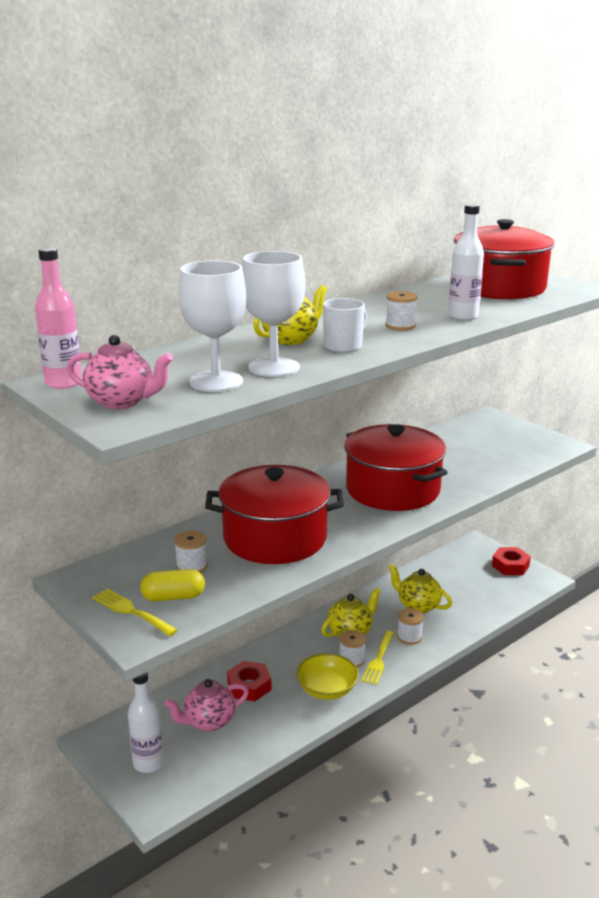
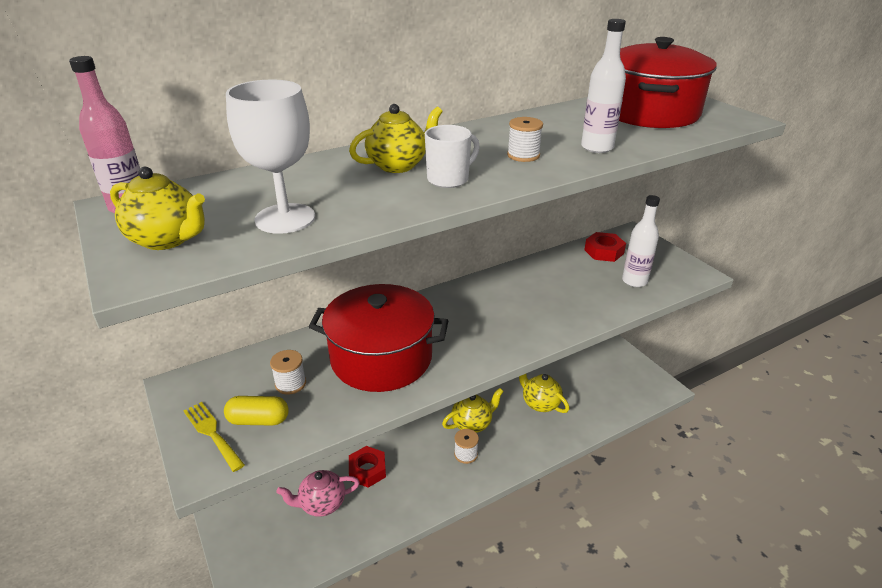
camera: 10 degrees right, 10 degrees up
(122, 402) = (167, 239): pink teapot -> yellow teapot
(148, 763) = (257, 541): white bottle -> white bottle (634, 281)
(274, 367) = (358, 203): white goblet -> none
(327, 689) = (435, 483): yellow bowl -> none
(378, 660) = (490, 458): yellow fork -> none
(392, 489) = (514, 311): red pot -> none
(409, 637) = (524, 436): white spool -> none
(510, 566) = (635, 370): red nut -> red nut (604, 251)

